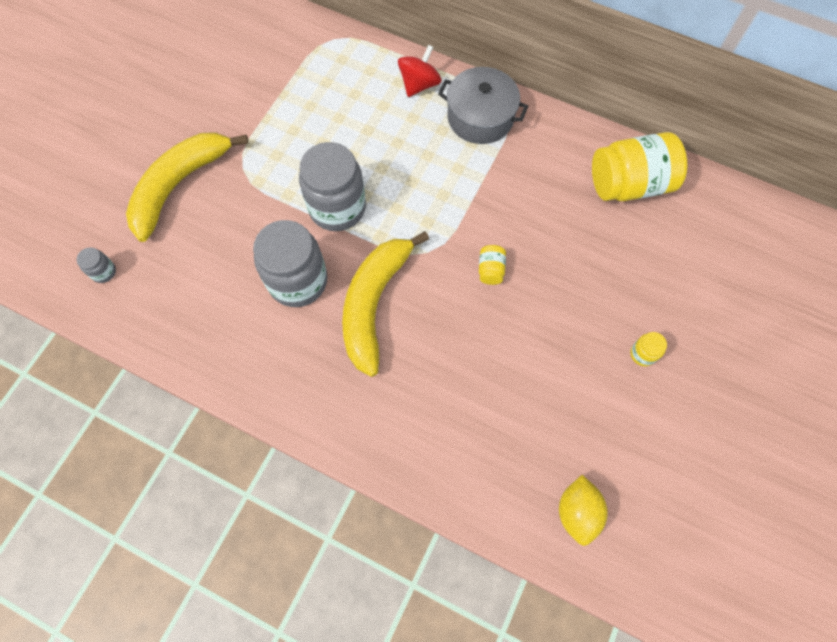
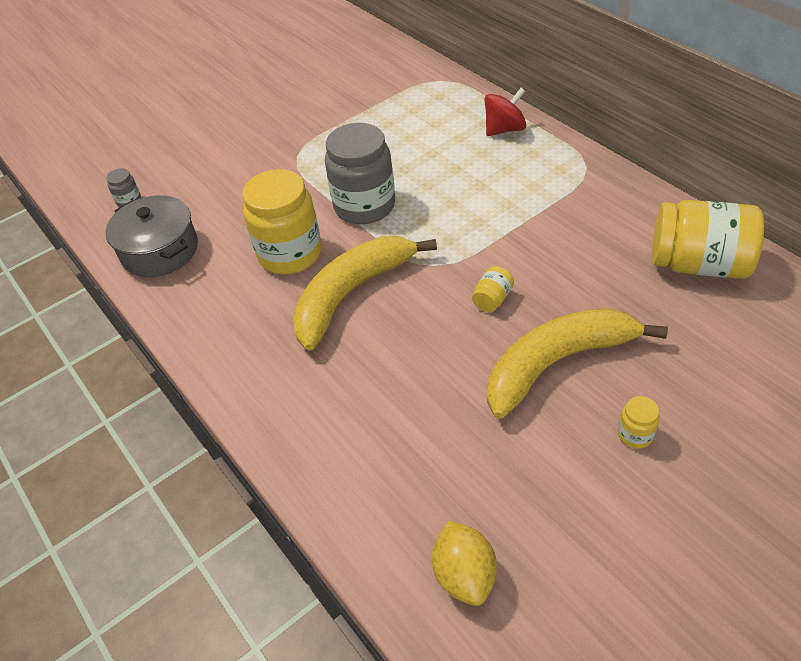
camera: 30 degrees right, 20 degrees down
(179, 185) = (234, 155): yellow banana -> yellow banana (556, 363)
(298, 281) = (290, 254): grey jar -> yellow jar
(480, 117) = (554, 168): grey pot -> grey pot (160, 250)
(577, 512) = (464, 575): yellow lemon -> yellow lemon turned 45 degrees counterclockwise

